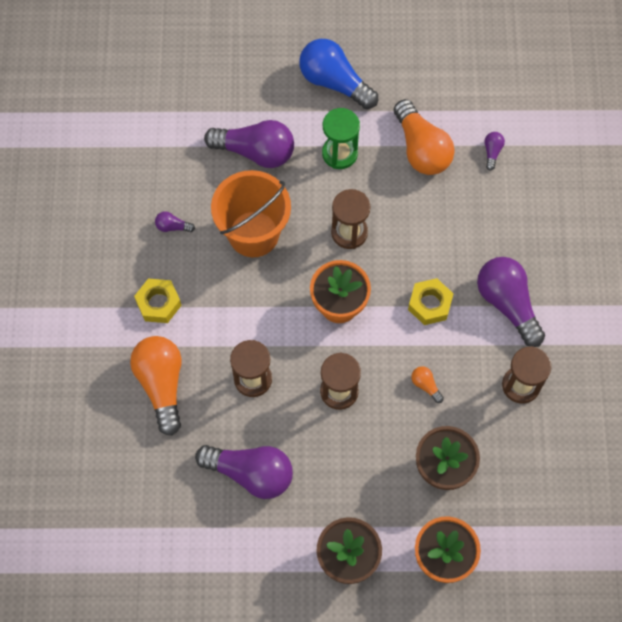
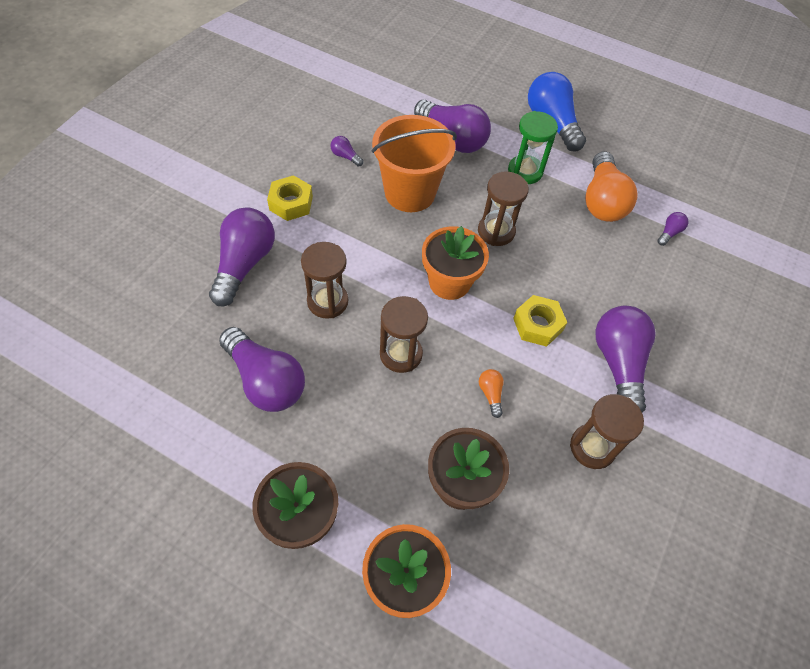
camera: 25 degrees right, 10 degrees down
(161, 384) = (244, 264): orange light bulb -> purple light bulb

